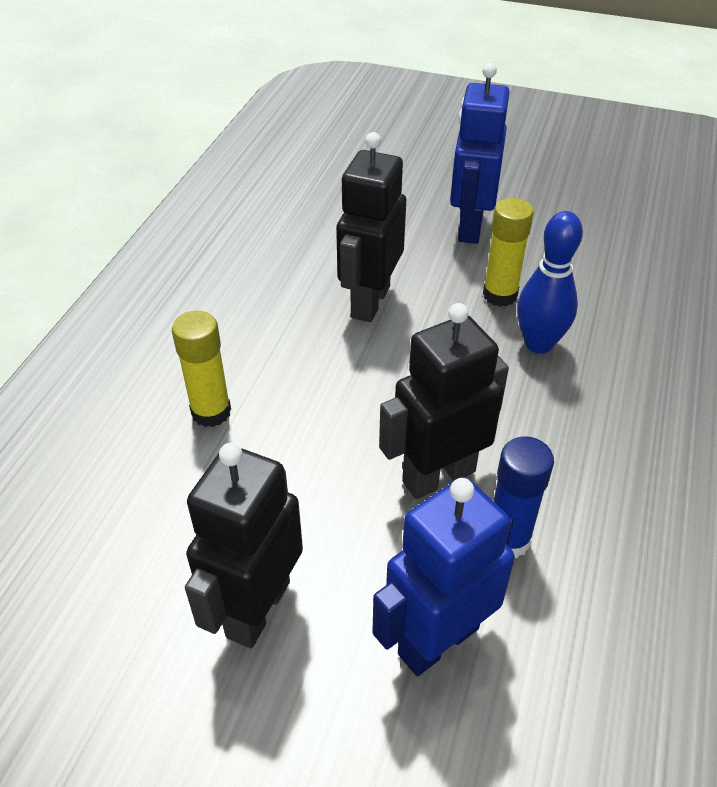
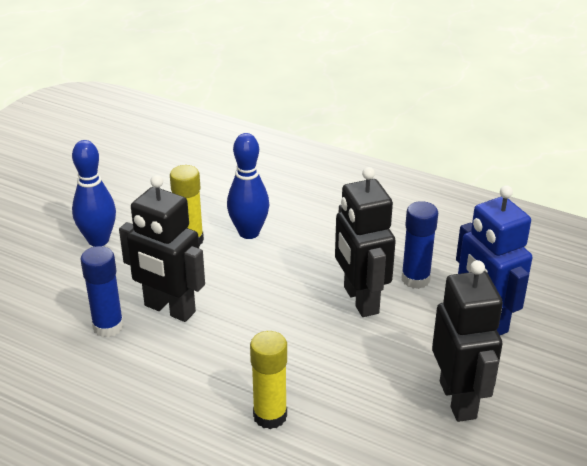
camera: 80 degrees left, 10 degrees down
(257, 608) = (458, 400): black robot -> black robot turned 135 degrees counterclockwise
(330, 264) = (108, 327): none -> blue glue stick
(469, 227) = (98, 240): blue robot -> blue bowling pin

